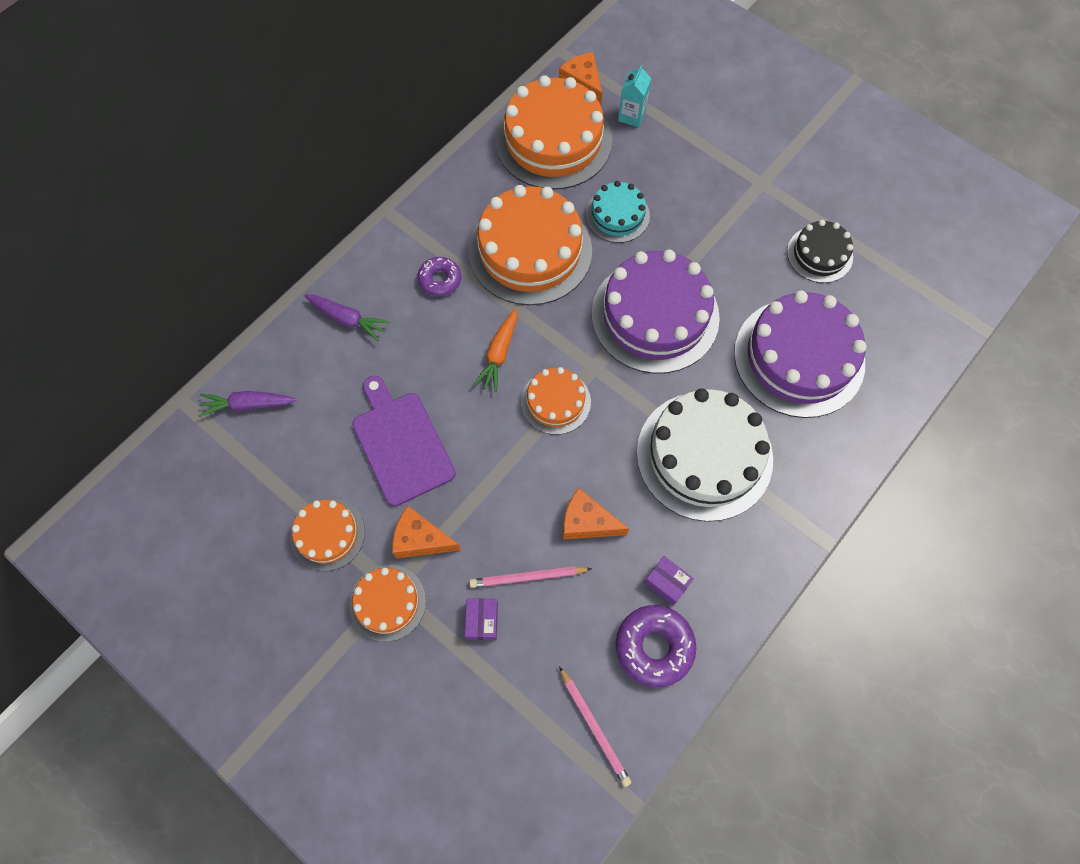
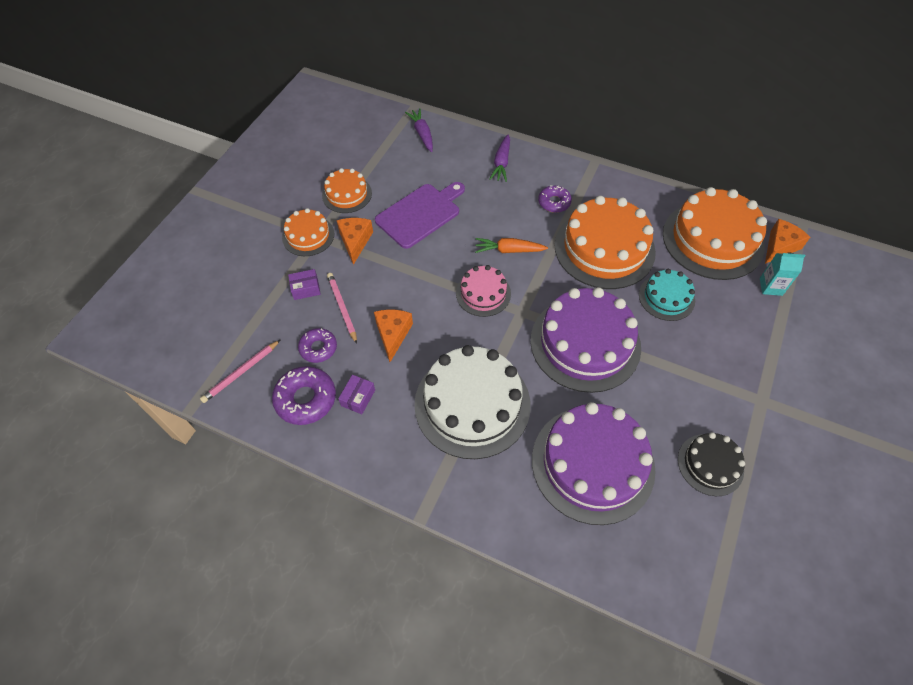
camera: 75 degrees right, 10 degrees down
(555, 402) = (483, 293): orange cake -> pink cake
(582, 619) = (318, 348): none -> purple donut

